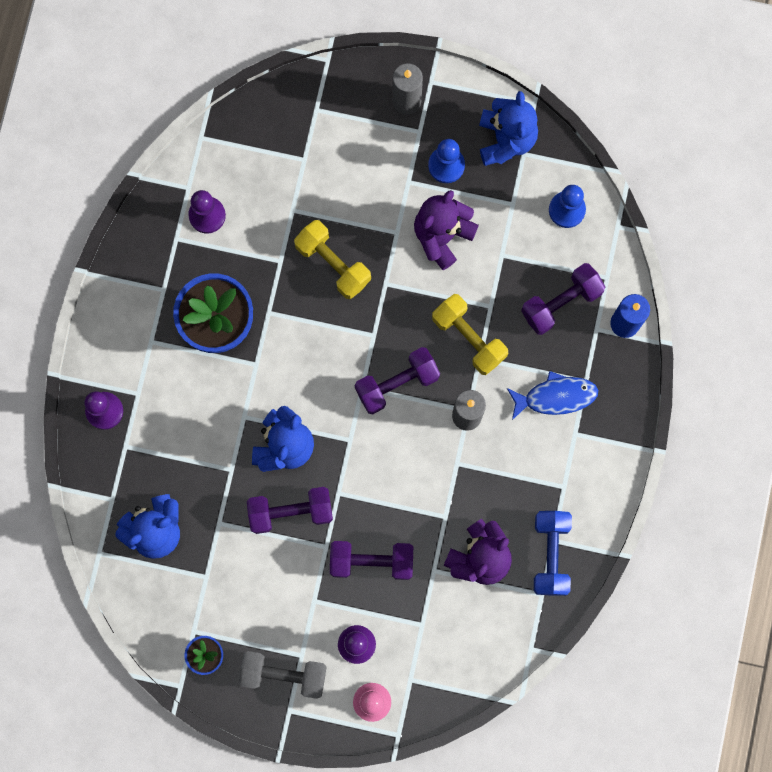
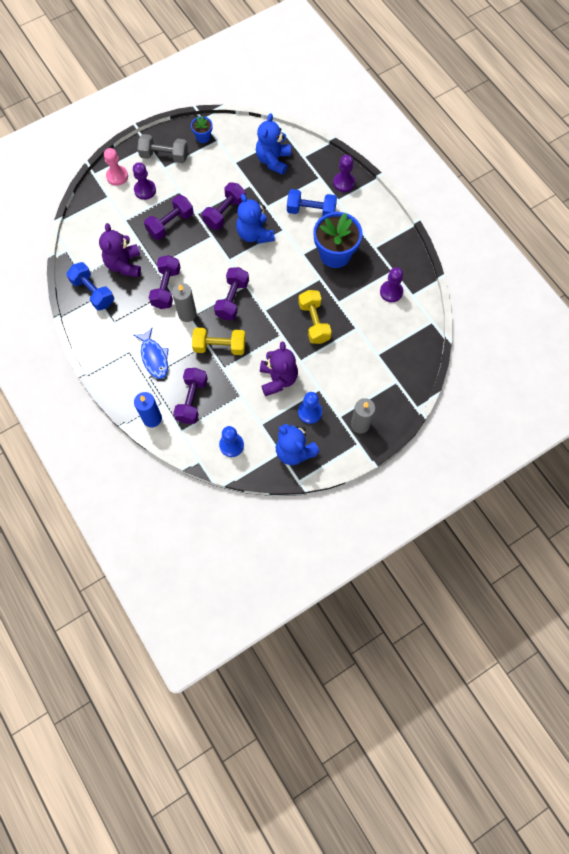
camera: 135 degrees right, 10 degrees down
(185, 411) = (311, 211): none -> blue dumbbell
(283, 674) = (164, 156): grey dumbbell -> grey dumbbell turned 45 degrees clockwise
(333, 264) = (314, 322): yellow dumbbell -> yellow dumbbell turned 75 degrees clockwise
(459, 474) = (166, 288): none -> purple dumbbell
(555, 397) = (154, 357): blue fish -> blue fish turned 60 degrees counterclockwise

